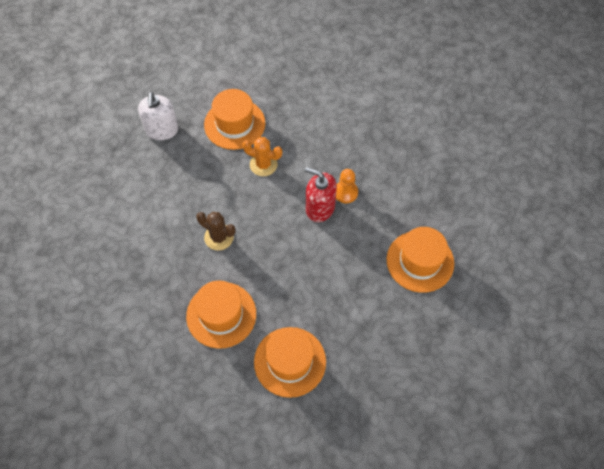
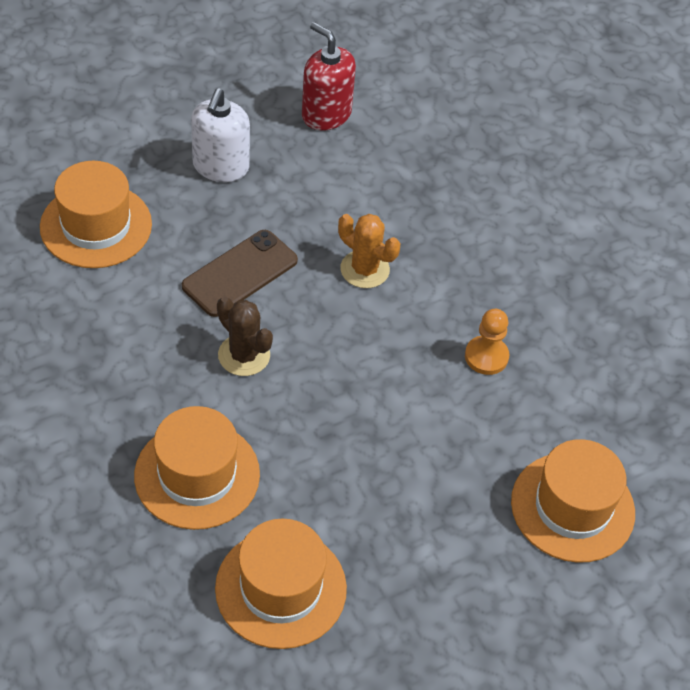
camera: 15 degrees right, 10 degrees down
(198, 190) = (240, 273): none -> brown phone
(234, 124) = (342, 194): orange hat -> orange hat (96, 226)
(320, 208) = (432, 366): red soap dispenser -> red soap dispenser (326, 114)

